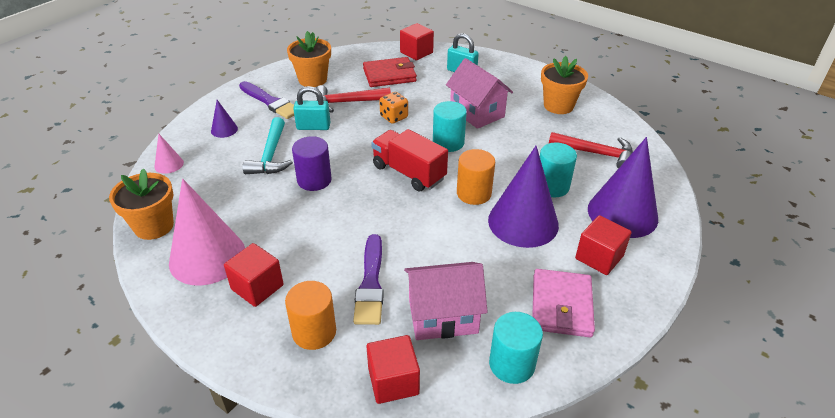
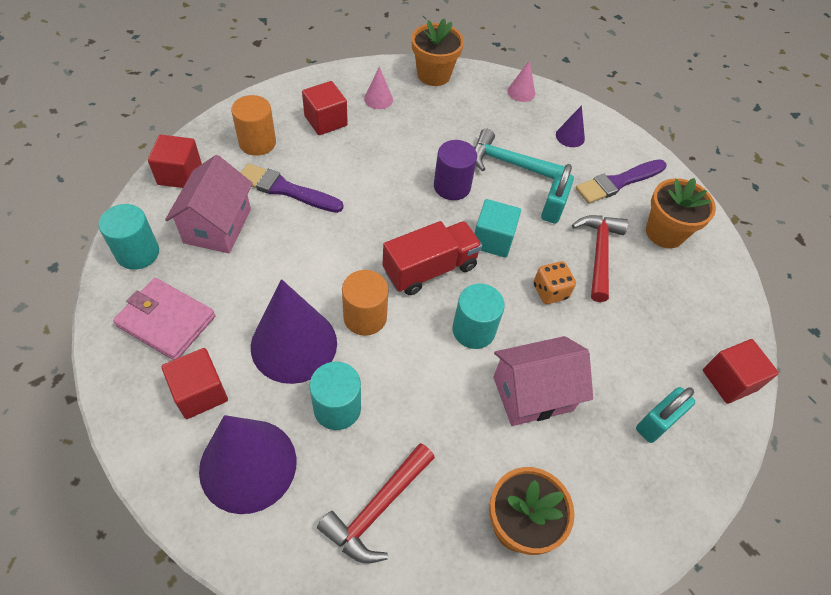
camera: 105 degrees right, 15 degrees up
(207, 257) = (378, 99): pink cone -> pink cone, size x0.44
(361, 149) = (493, 240): none -> turquoise cube
(389, 75) = (662, 321): red wallet -> none

